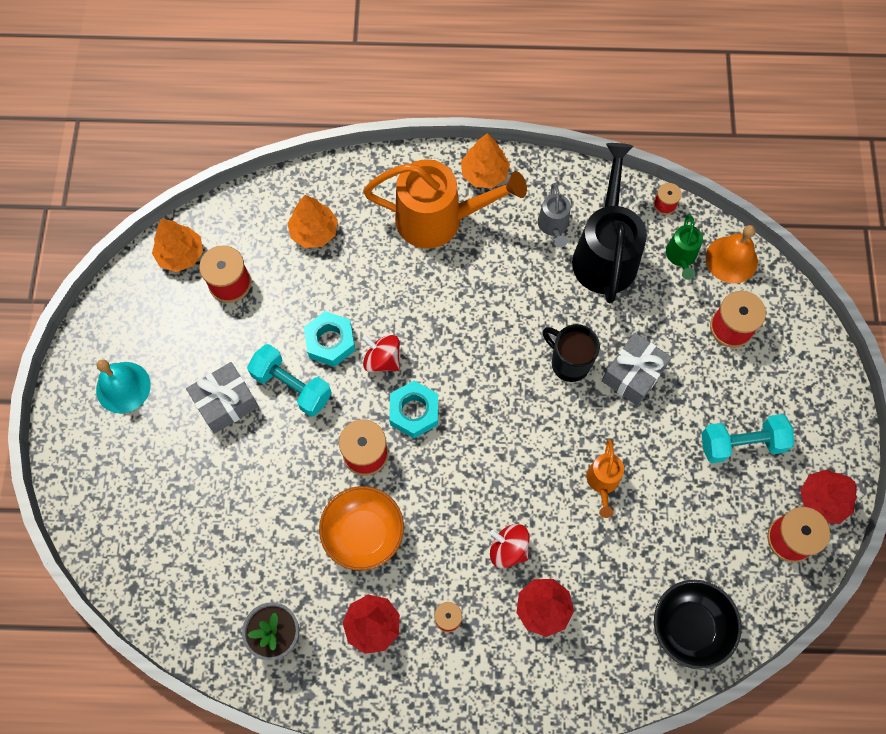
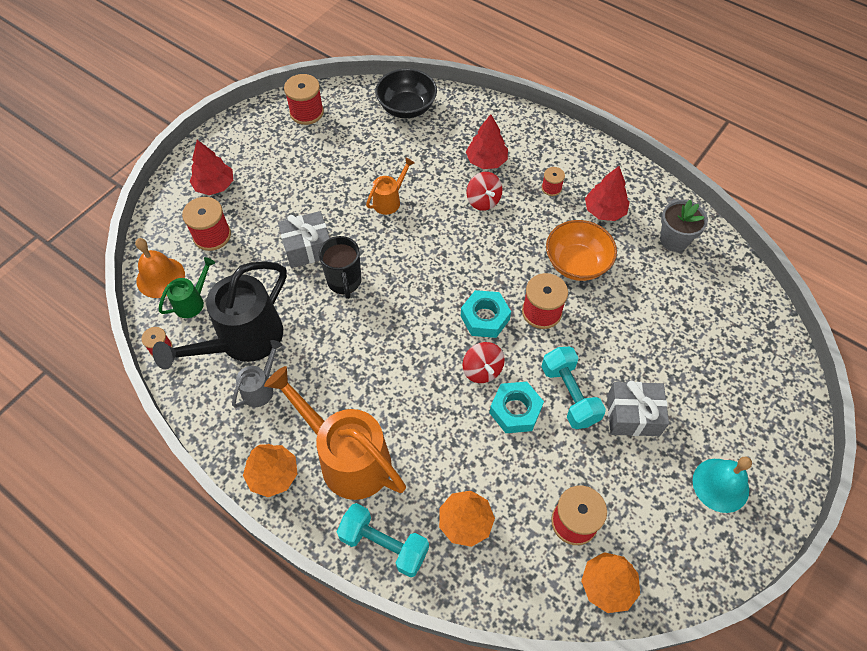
camera: 145 degrees left, 10 degrees down
(741, 443) = (281, 170): turquoise dumbbell -> turquoise dumbbell (384, 544)
(823, 500) = (267, 118): red tree -> red tree (215, 185)

